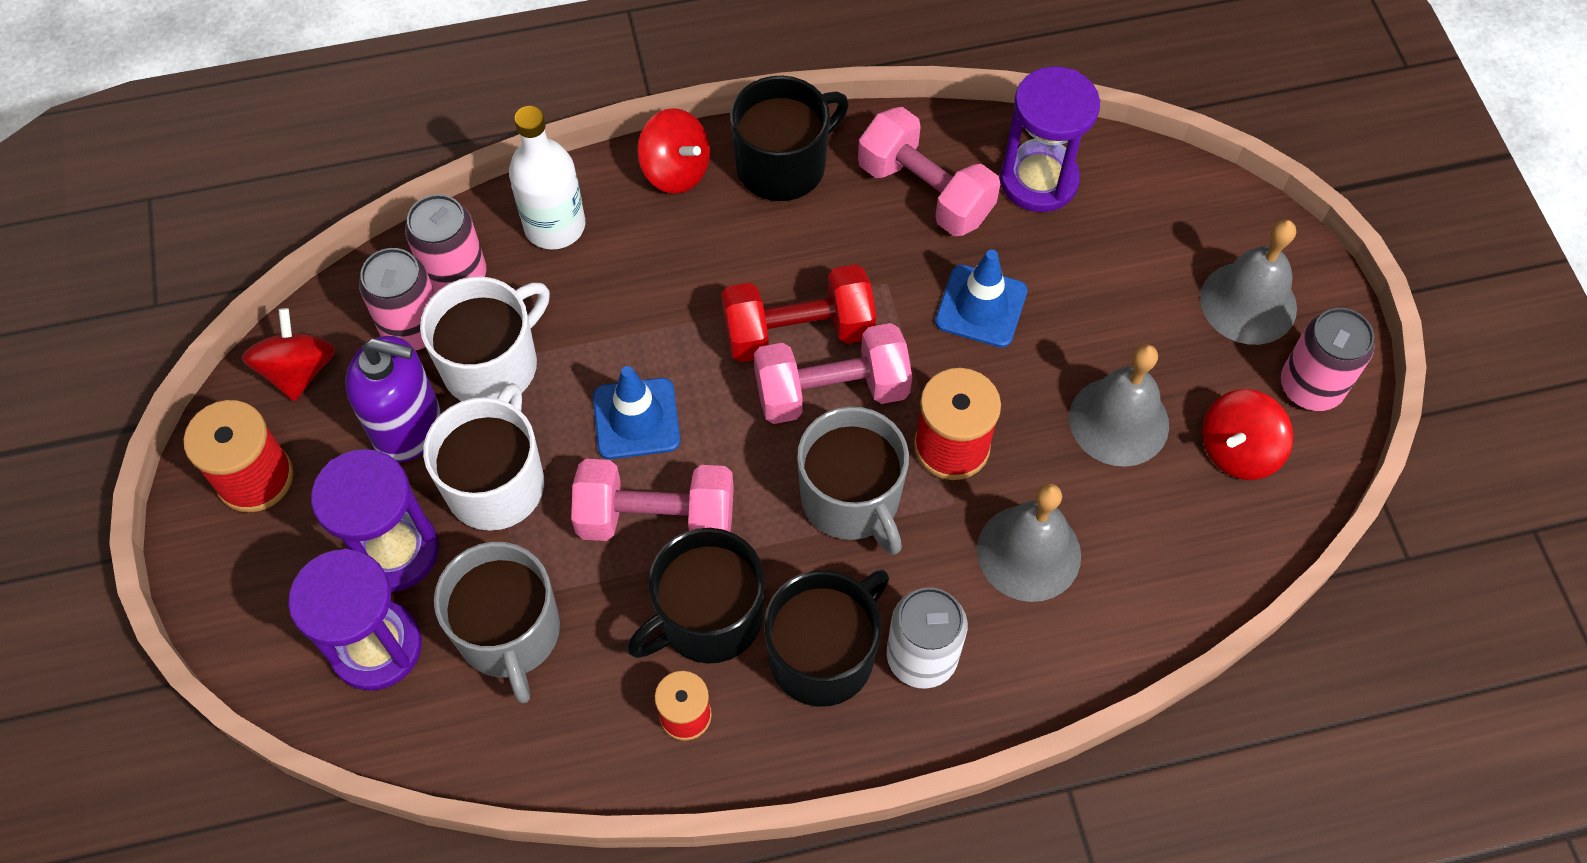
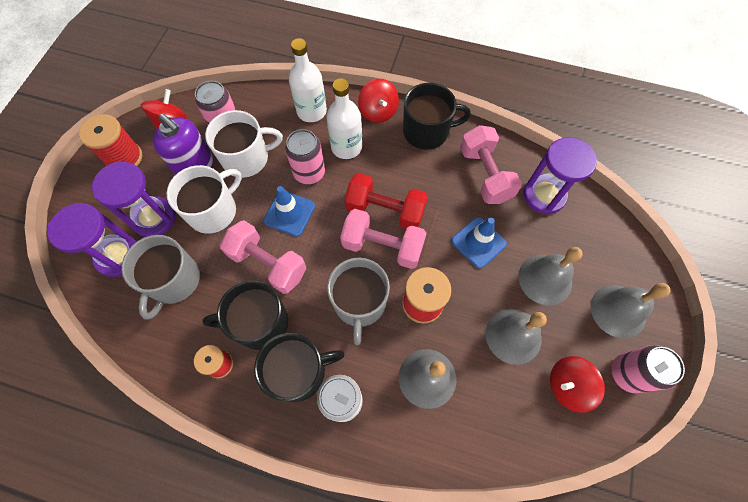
camera: 30 degrees right, 5 degrees up
(456, 276) = (258, 113): pink can -> pink can (309, 173)
(660, 258) = (346, 147): none -> white bottle
(1116, 311) = (545, 279): none -> grey bell

